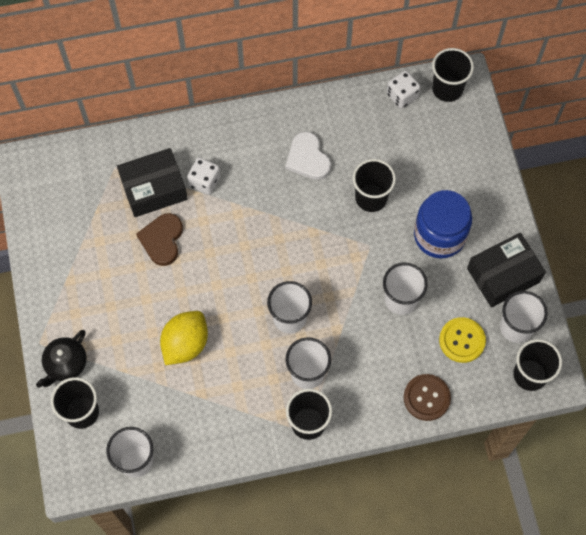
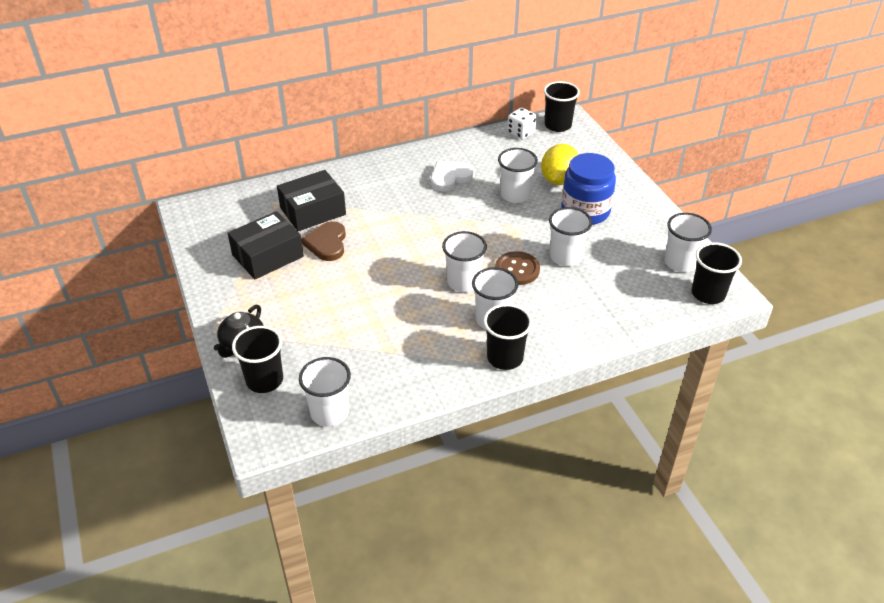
camera: 10 degrees left, 25 degrees down
(185, 344) = (364, 313): yellow lemon -> yellow lemon (559, 180)
(204, 181) = (359, 201): white dice -> none
(308, 158) = (450, 177): white heart -> white heart turned 90 degrees clockwise
(371, 198) = (515, 195): black cup -> white cup
(426, 398) = (616, 323): brown button -> brown button (517, 269)
(462, 340) = (634, 278): yellow button -> none
(503, 275) = (653, 230): black box -> black box (268, 256)

